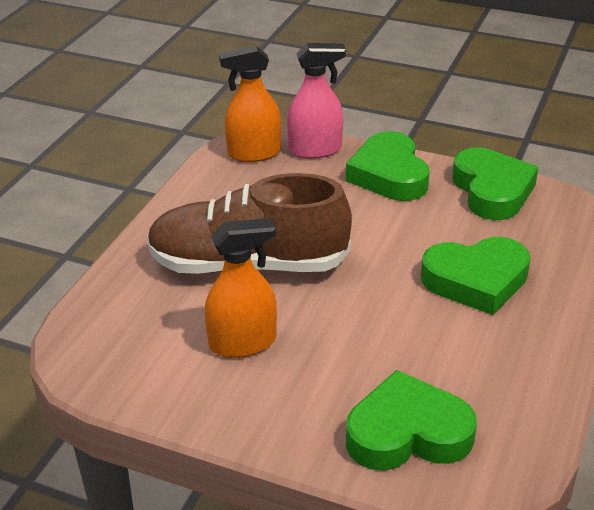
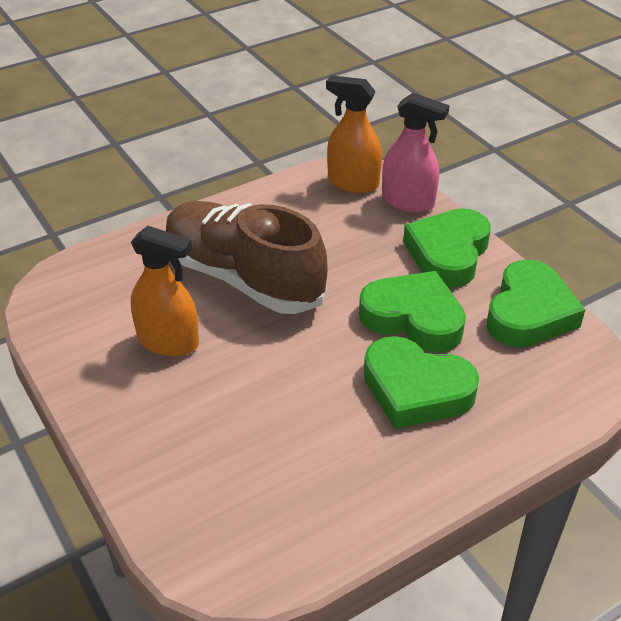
camera: 35 degrees right, 5 degrees up
(407, 433) = (206, 489): green heart -> green heart (413, 318)

